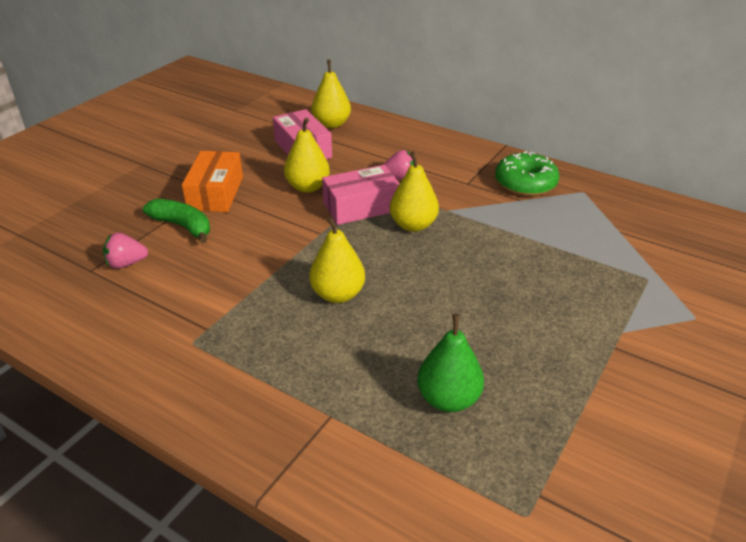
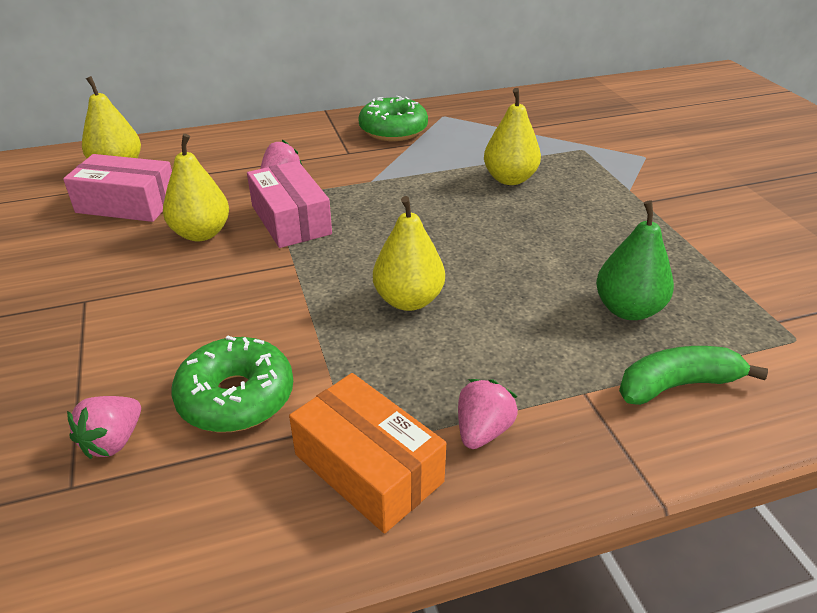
camera: 50 degrees left, 0 degrees up
(183, 226) = (117, 355): green banana -> green banana (677, 385)
(190, 281) = (236, 397): none -> green donut
(215, 193) = (96, 299): orange box -> orange box (368, 468)
(250, 385) = (482, 431): none -> pink strawberry
(361, 207) = (291, 220): pink box -> pink box turned 45 degrees counterclockwise
(413, 225) = (365, 207): yellow pear -> yellow pear (509, 179)

